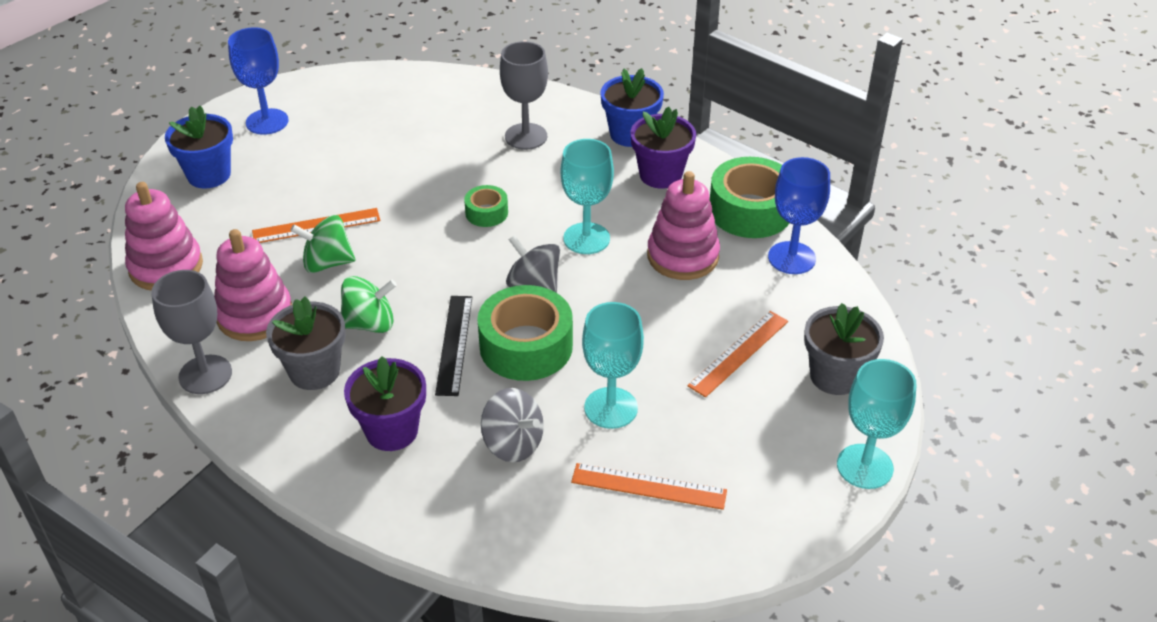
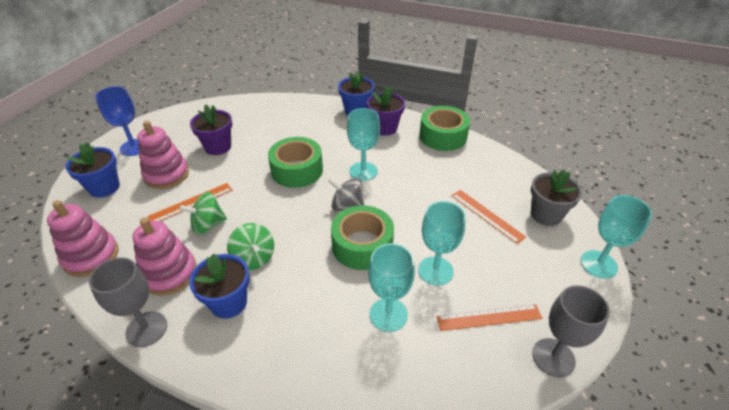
camera: 20 degrees left, 0 degrees up
(314, 371) = (228, 303): grey flower pot -> blue flower pot
(370, 324) = (254, 258): green spinning top -> green spinning top turned 90 degrees clockwise
(392, 431) = (302, 330): purple flower pot -> purple flower pot (218, 147)
(454, 344) = (316, 256): black ruler -> none
(486, 213) = (297, 170): green tape -> green tape, size x1.95
(513, 444) = (388, 314): grey spinning top -> turquoise goblet
(526, 136) = (299, 123): grey goblet -> grey goblet (553, 357)
(682, 256) = (422, 168): pink stacking toy -> pink stacking toy (167, 175)
(738, 353) = (486, 215): orange ruler -> orange ruler turned 60 degrees counterclockwise
(791, 258) = (480, 155): blue goblet -> none

